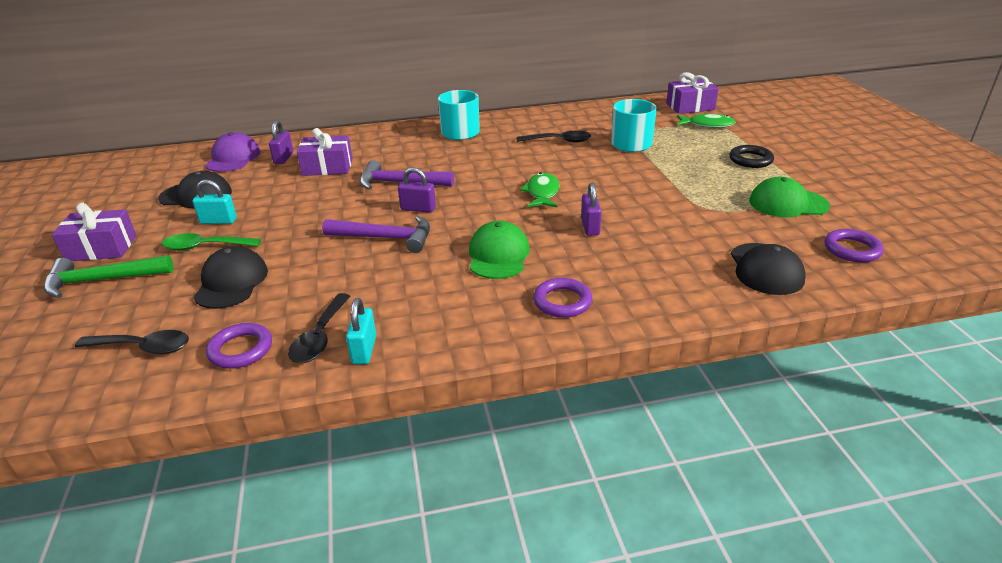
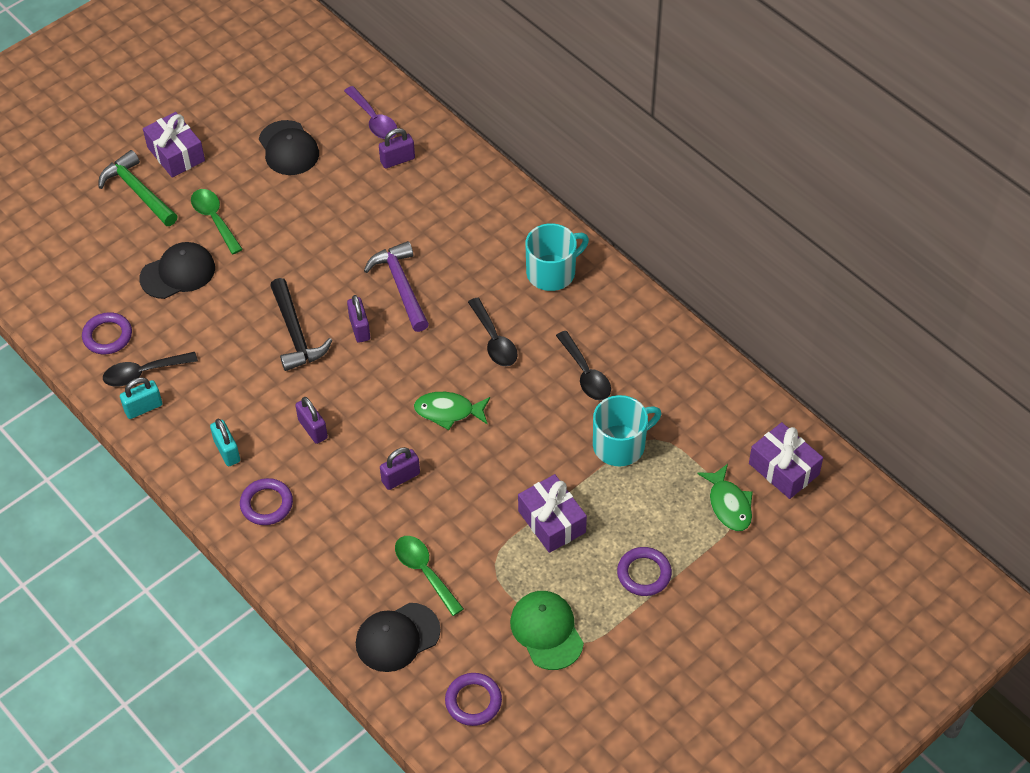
camera: 60 degrees right, 20 degrees up
(143, 347) = (82, 279): black spoon -> black spoon (494, 340)
(218, 221) = (257, 198): turquoise padlock -> turquoise padlock (227, 451)
(233, 158) = (374, 120): purple cap -> purple spoon
(327, 167) = (400, 208): purple gift -> purple gift (552, 521)
(385, 238) = (295, 333): purple hammer -> black hammer
(498, 255) = (313, 429): green cap -> purple padlock
(542, 193) = (448, 411): green fish -> green fish turned 150 degrees counterclockwise
(698, 239) = (424, 572): none -> green spoon
(750, 160) = (644, 574): black ring -> purple ring

